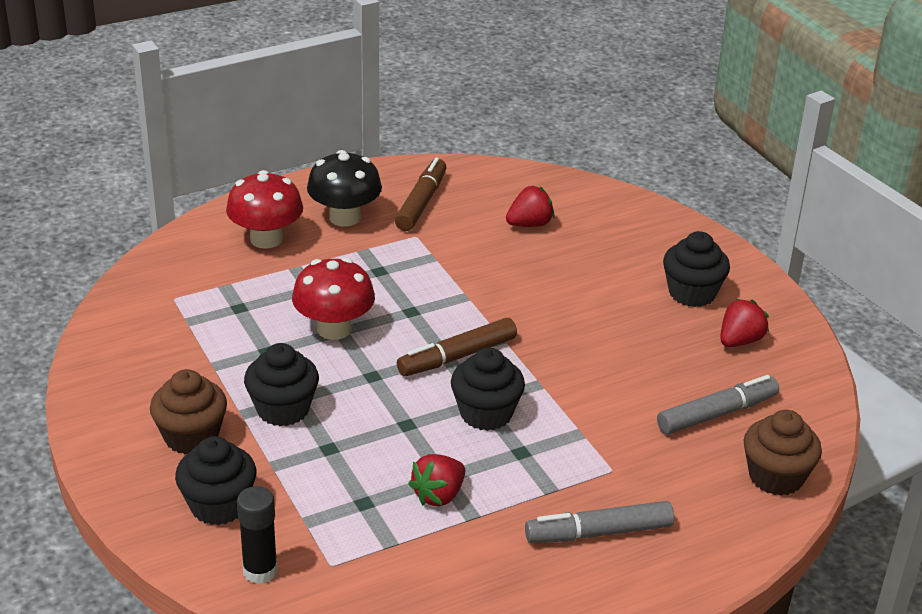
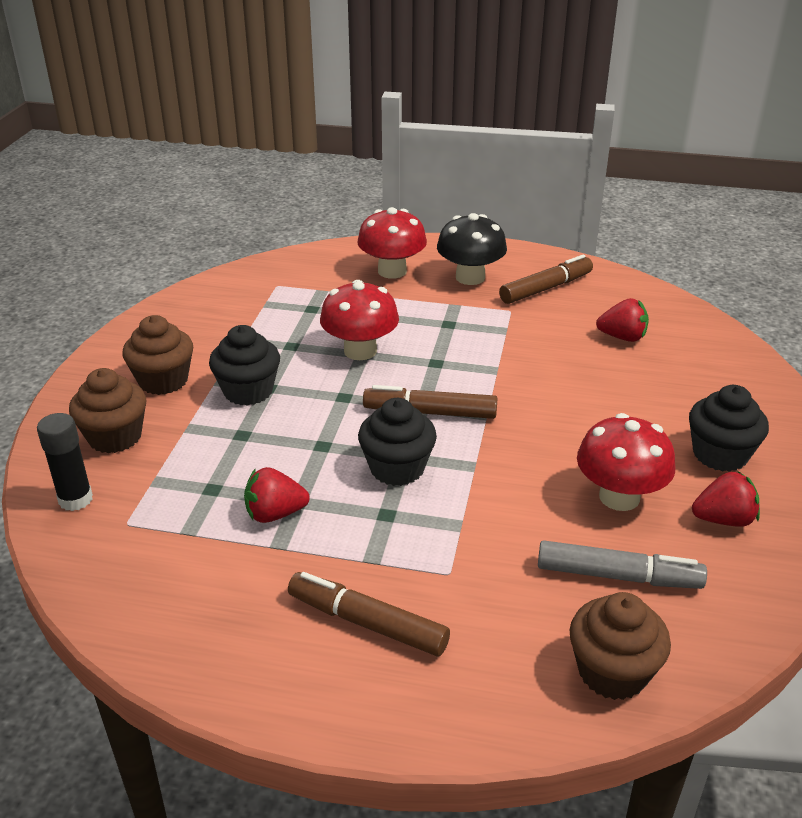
camera: 40 degrees right, 0 degrees up
(218, 505) = (115, 437): black cupcake -> brown cupcake
(599, 533) = (368, 623): grey marker -> brown marker
(661, 357) = (619, 497): none -> red mushroom

